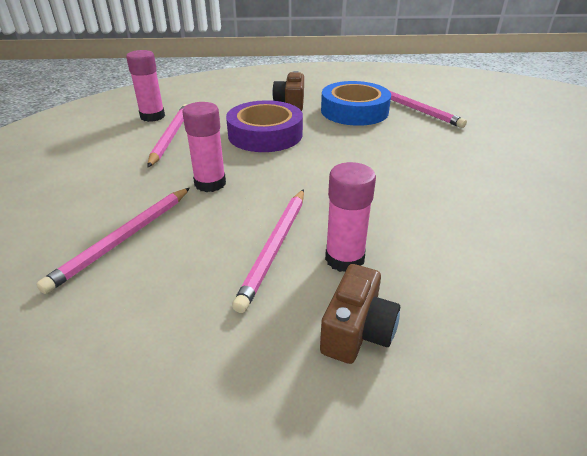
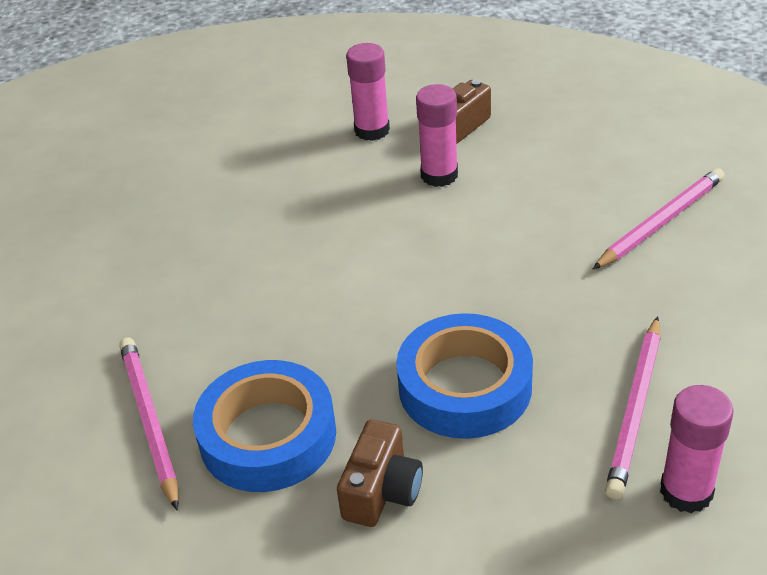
camera: 160 degrees left, 5 degrees up
(210, 183) = (565, 286): pink glue stick -> pink glue stick (372, 130)
(265, 134) = (465, 386): purple tape -> blue tape
(275, 247) = (501, 194): pink pencil -> none

